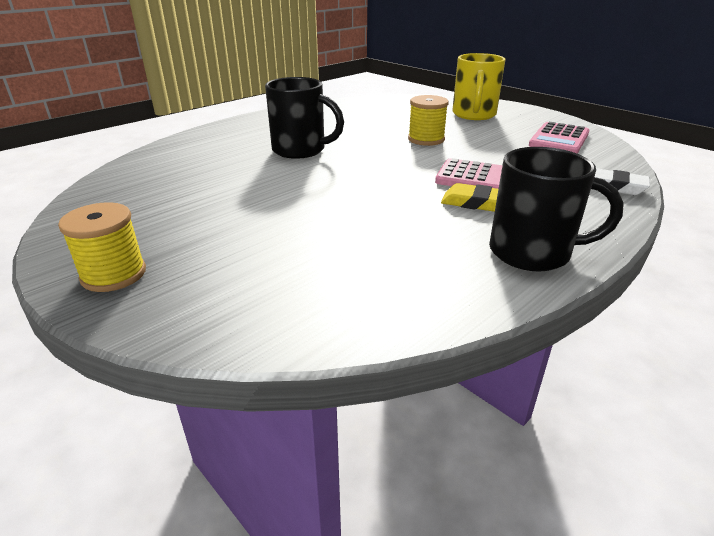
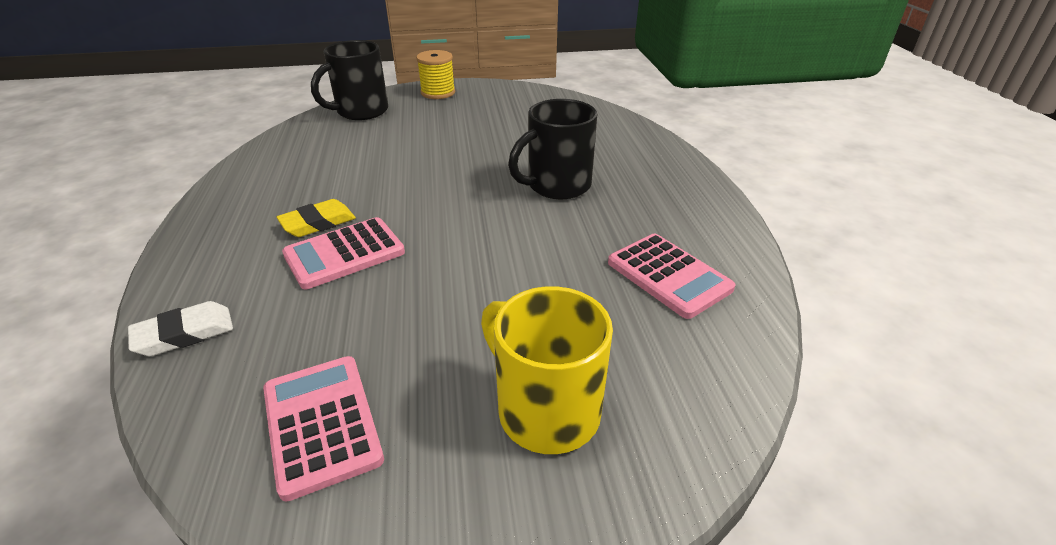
camera: 125 degrees right, 5 degrees up
(358, 113) = (668, 275): none -> pink calculator
(426, 139) = (492, 280): yellow spool -> none
(532, 252) = (231, 206): black mug -> black mug (361, 111)

